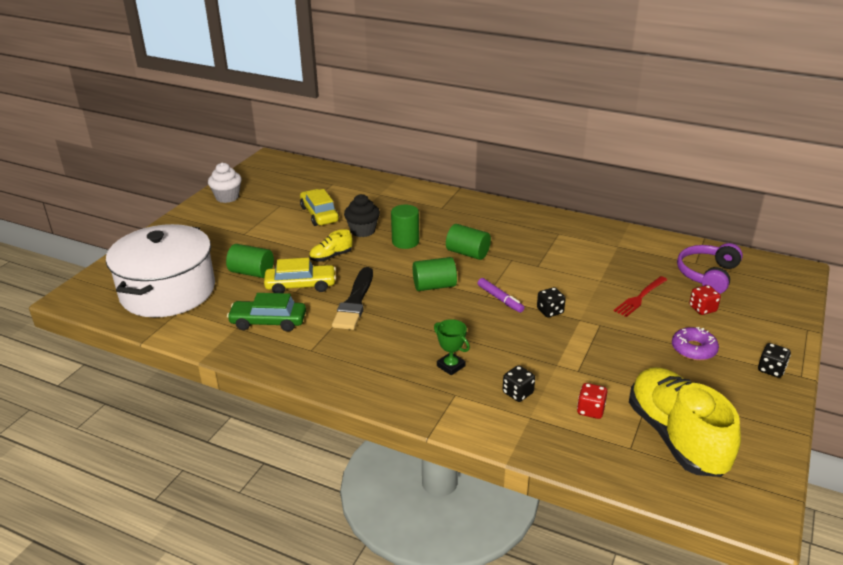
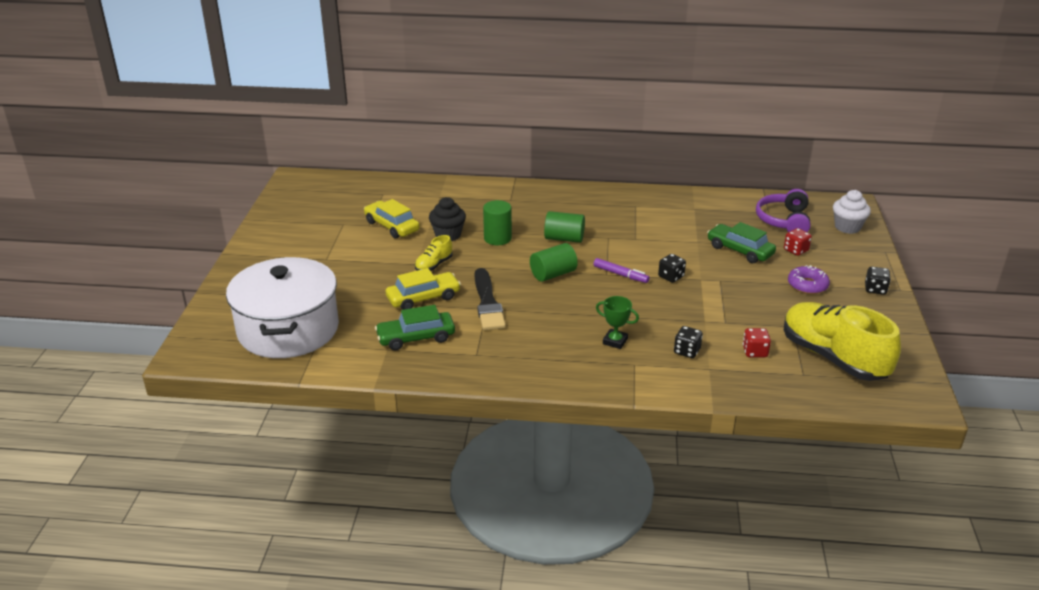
camera: 20 degrees left, 0 degrees up
(227, 197) = (279, 225): white cupcake -> white cupcake (847, 227)
(251, 272) = (363, 295): green cylinder -> none
(640, 297) = (740, 250): red fork -> green car

